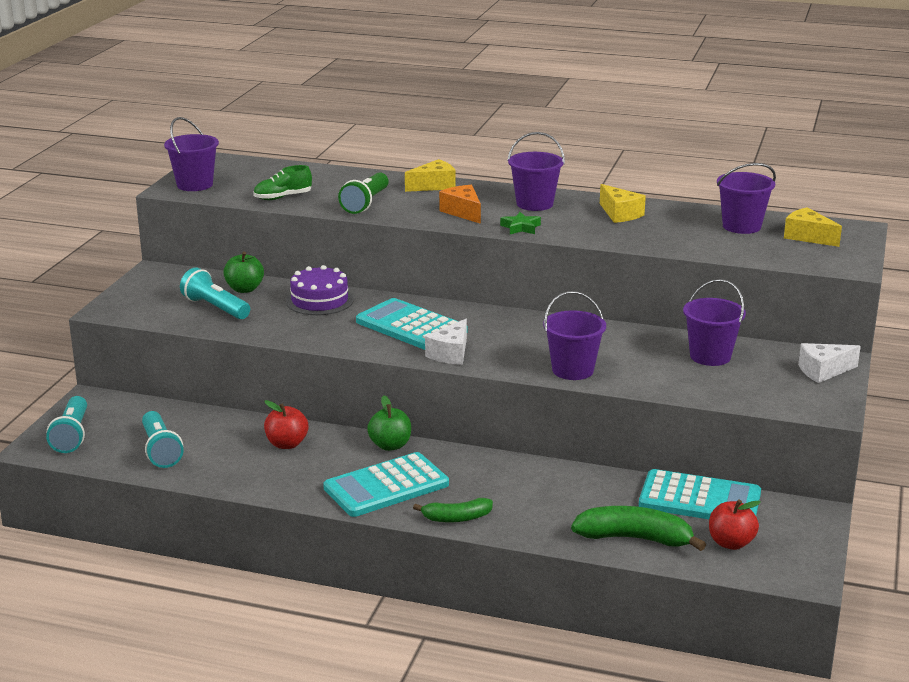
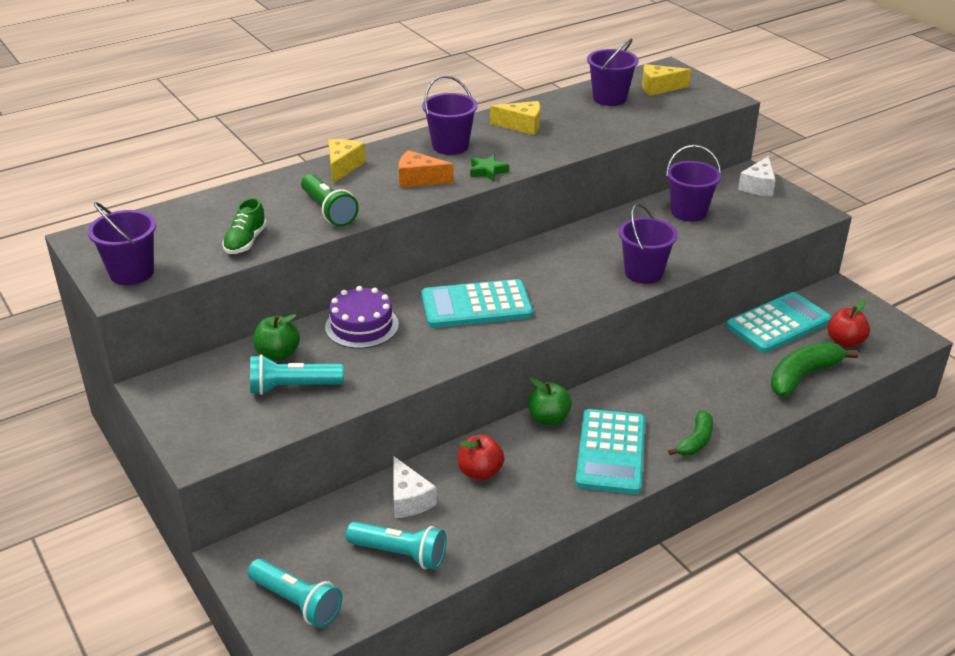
camera: 50 degrees left, 10 degrees up
(450, 353) = (548, 310): white cheese -> white cheese (409, 499)

